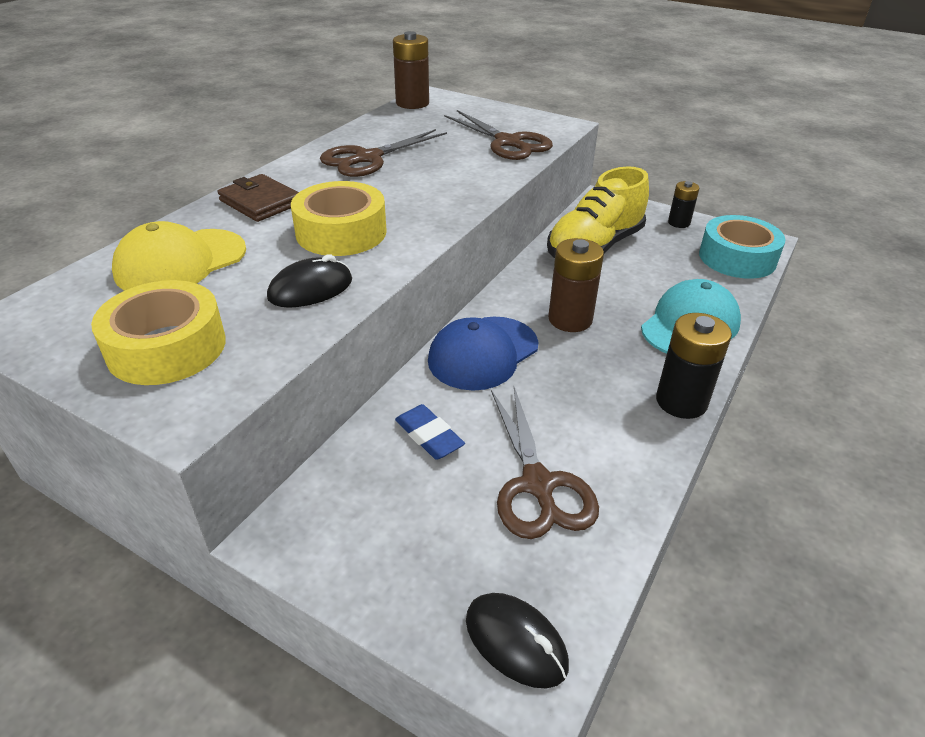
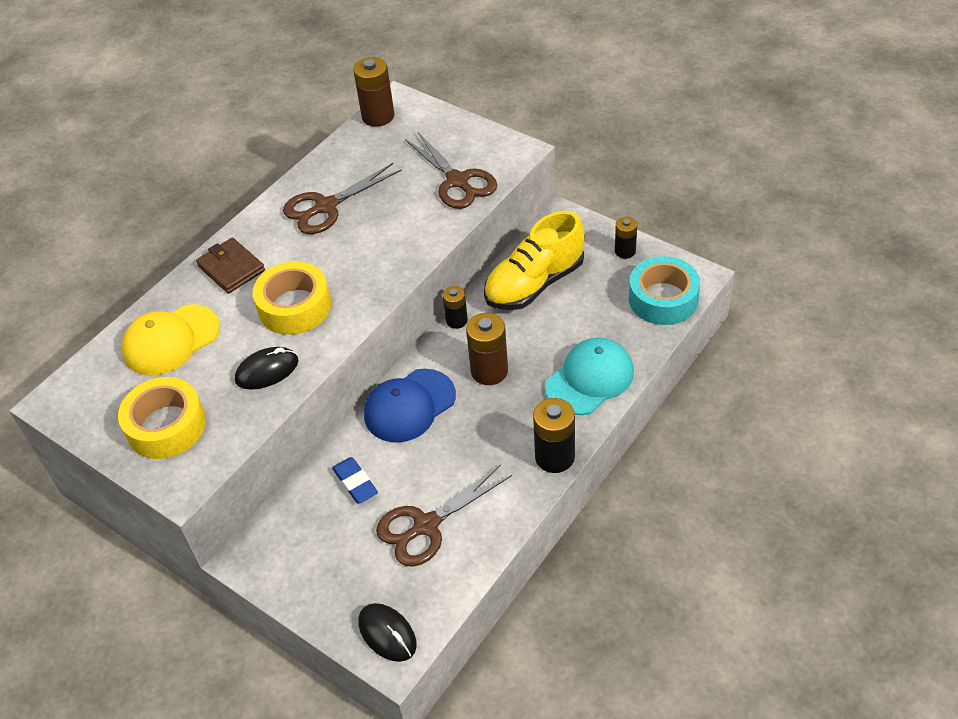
camera: 10 degrees right, 10 degrees up
(518, 276) = (456, 320): none -> black battery
(538, 485) = (426, 525): brown scissors -> brown scissors turned 60 degrees clockwise

